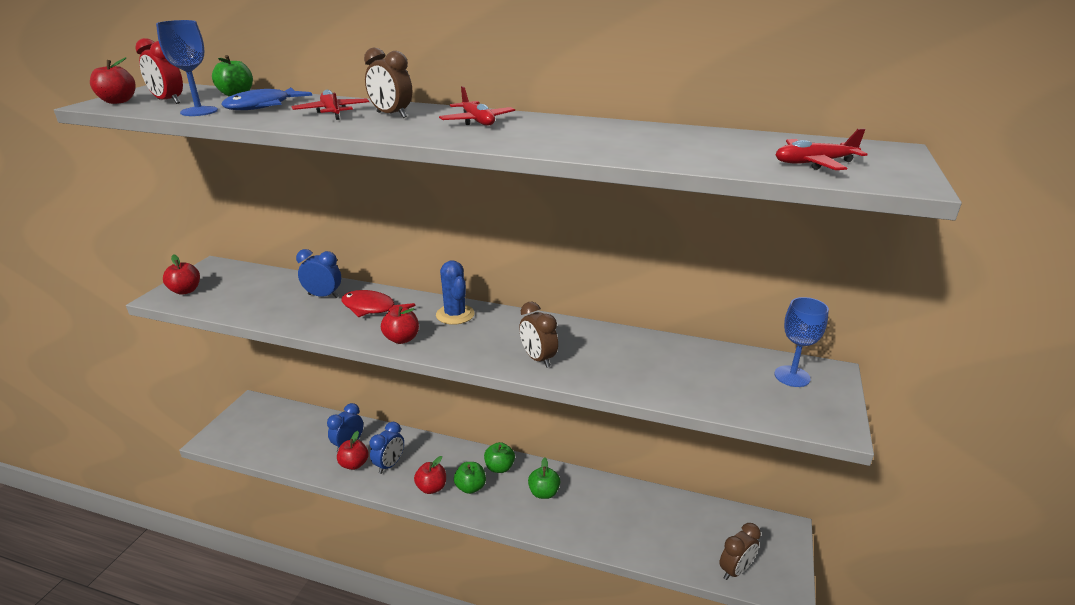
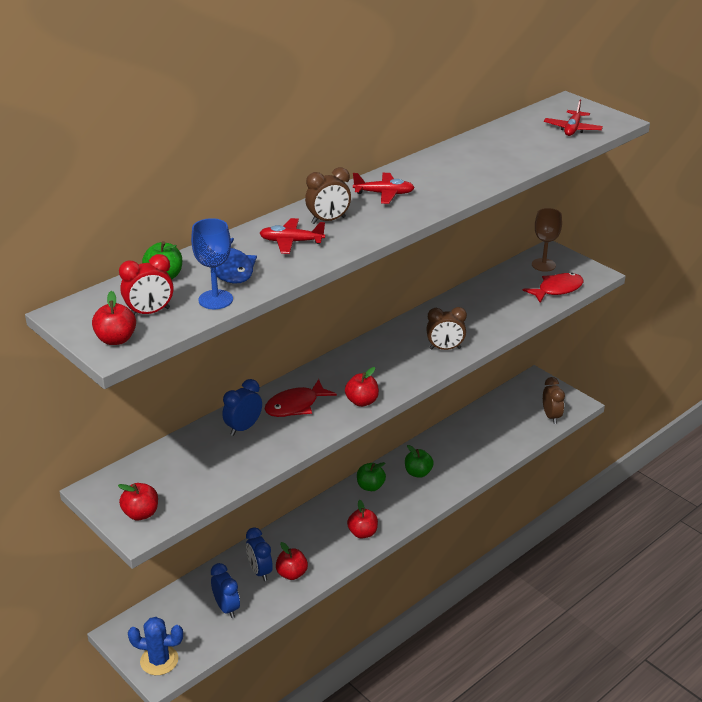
camera: 60 degrees left, 5 degrees up
(389, 465) = (312, 551): blue clock -> blue clock (226, 608)
(455, 314) = (347, 366): blue cactus -> blue cactus (159, 660)
(470, 487) = (380, 510): green apple -> none
(752, 402) = (557, 289): none -> red fish
(792, 376) = (543, 265): blue goblet -> brown goblet

